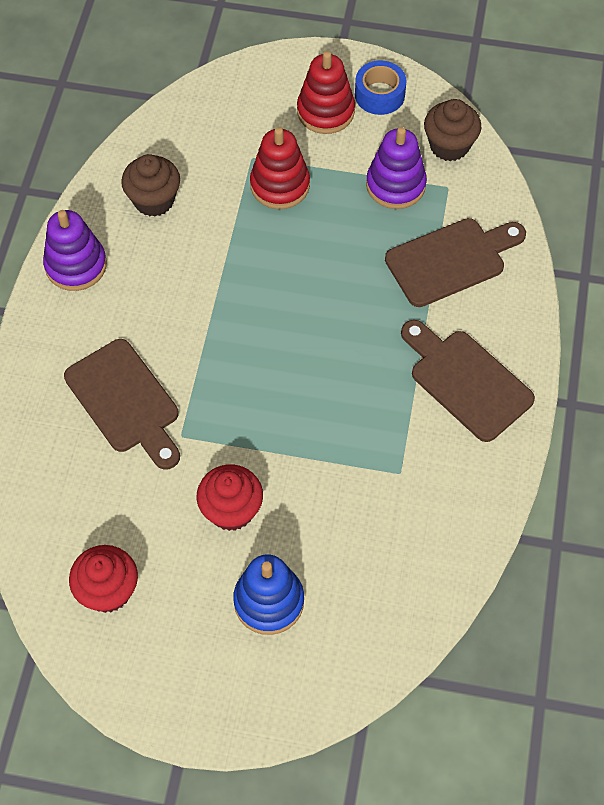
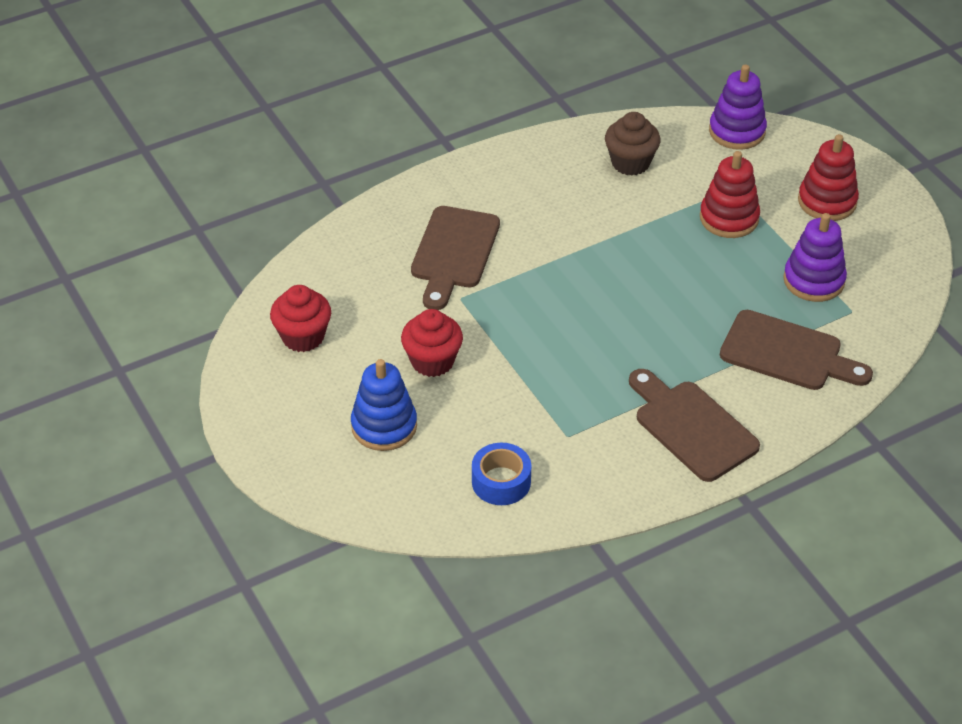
camera: 50 degrees right, 15 degrees down
(76, 265) = (529, 159): purple stacking toy -> purple stacking toy (737, 131)
(379, 95) = (884, 221): blue tape -> blue tape (501, 482)
(449, 146) = (891, 289): brown cupcake -> none
(466, 381) = (691, 427): brown cutting board -> brown cutting board turned 45 degrees counterclockwise

